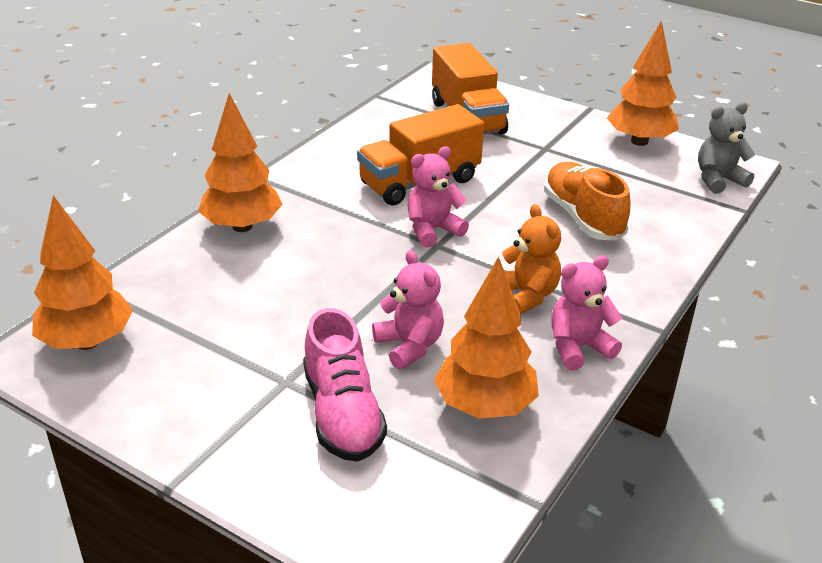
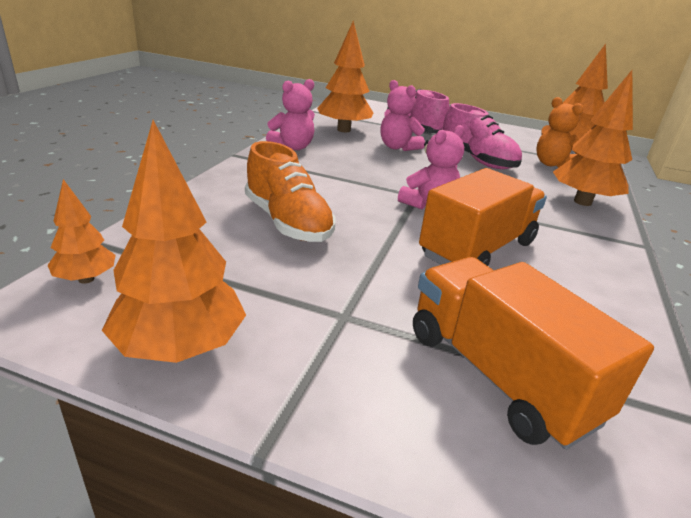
camera: 165 degrees right, 5 degrees down
(301, 310) = (477, 160): none -> pink shoe
(526, 295) = (332, 168): orange teddy bear -> orange teddy bear (551, 164)
(718, 180) = (86, 279): grey teddy bear -> orange tree

